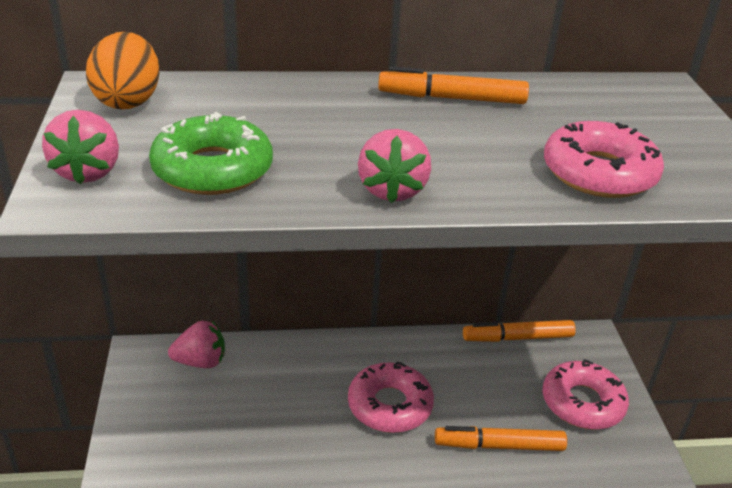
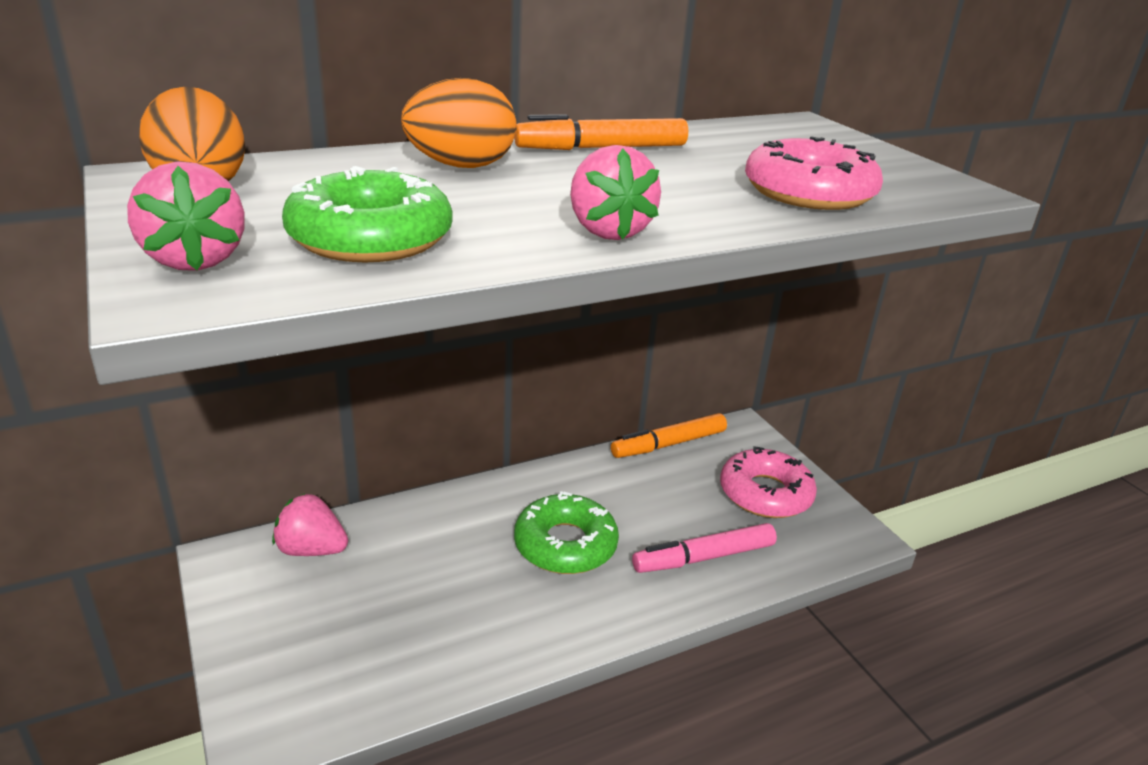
camera: 20 degrees left, 5 degrees down
(201, 362) = (311, 550): pink strawberry -> pink strawberry turned 135 degrees counterclockwise
(324, 105) = (461, 166): none -> orange egg
(390, 405) = (565, 544): pink donut -> green donut
(499, 445) = (704, 557): orange marker -> pink marker

